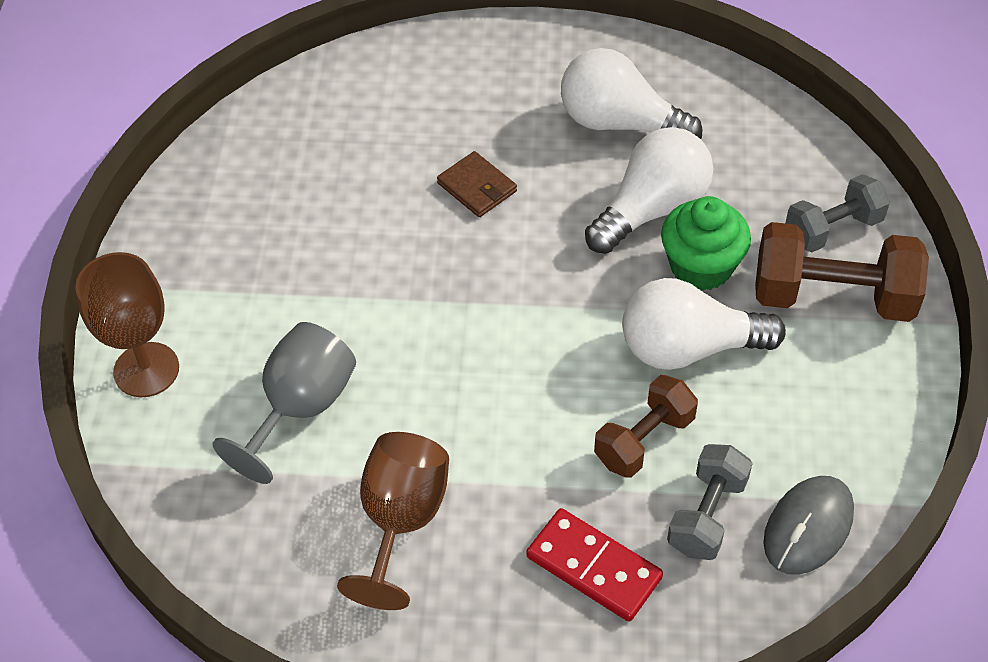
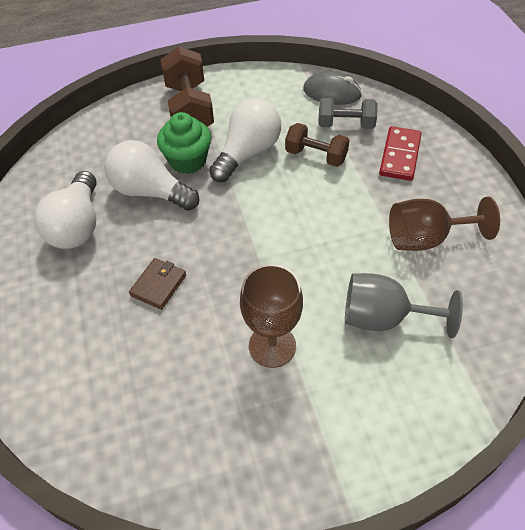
camera: 110 degrees left, 0 degrees up
(146, 370) = (408, 432): brown goblet -> brown goblet (272, 346)
(688, 348) = (248, 153): white light bulb -> white light bulb turned 120 degrees counterclockwise
(832, 229) = (141, 116): grey dumbbell -> none

